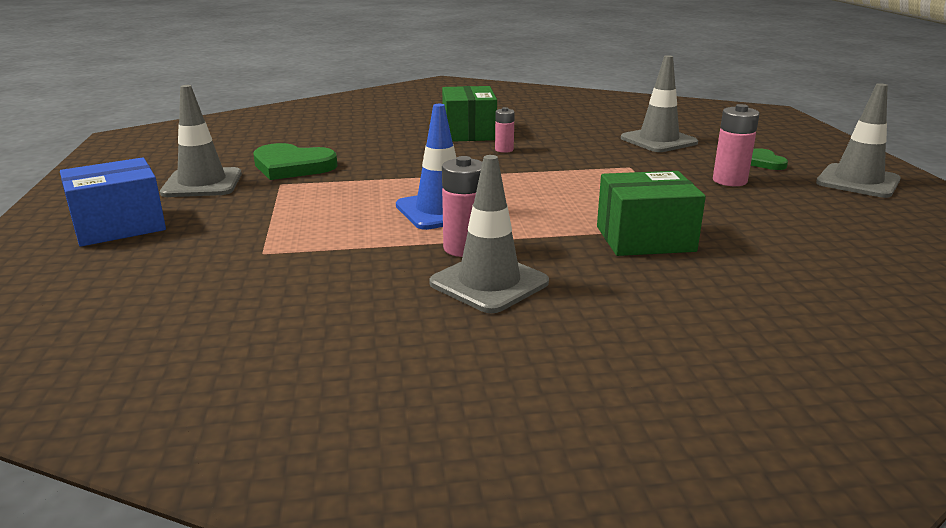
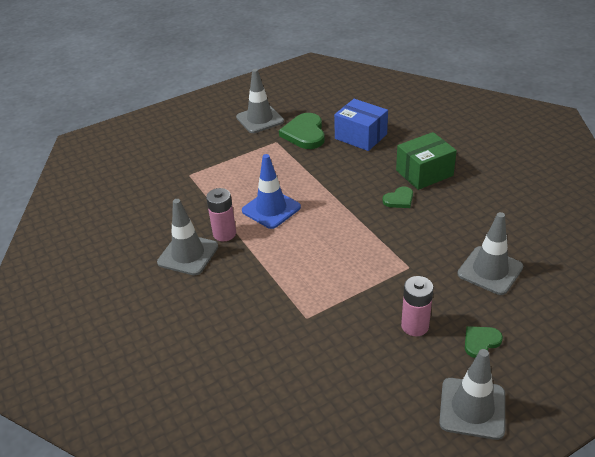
camera: 70 degrees right, 15 degrees up
(119, 226) = (196, 124): blue box -> blue box (361, 136)
(504, 150) = (399, 199): pink battery -> green heart
(645, 239) = (274, 300): green box -> none

